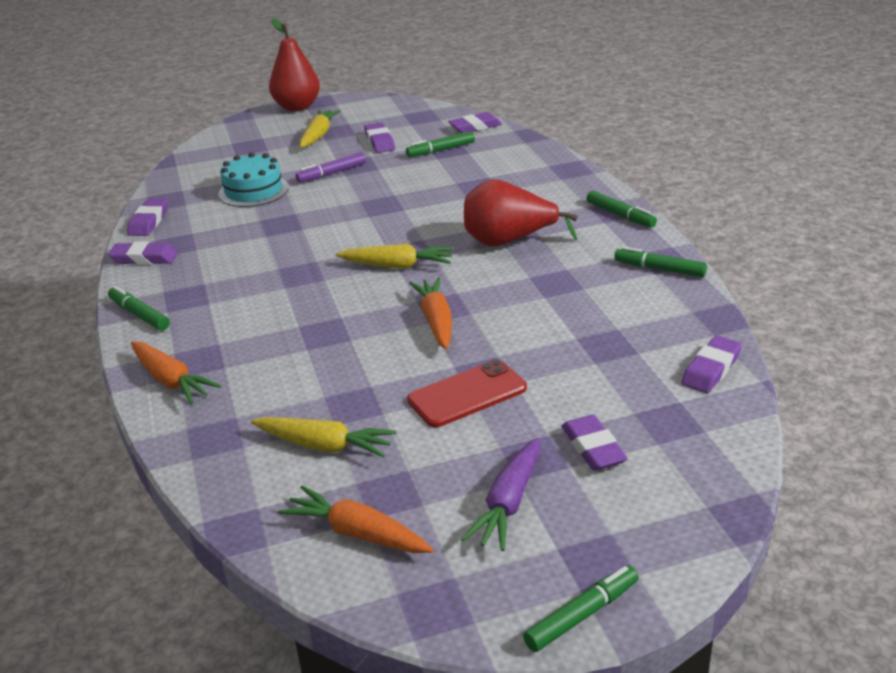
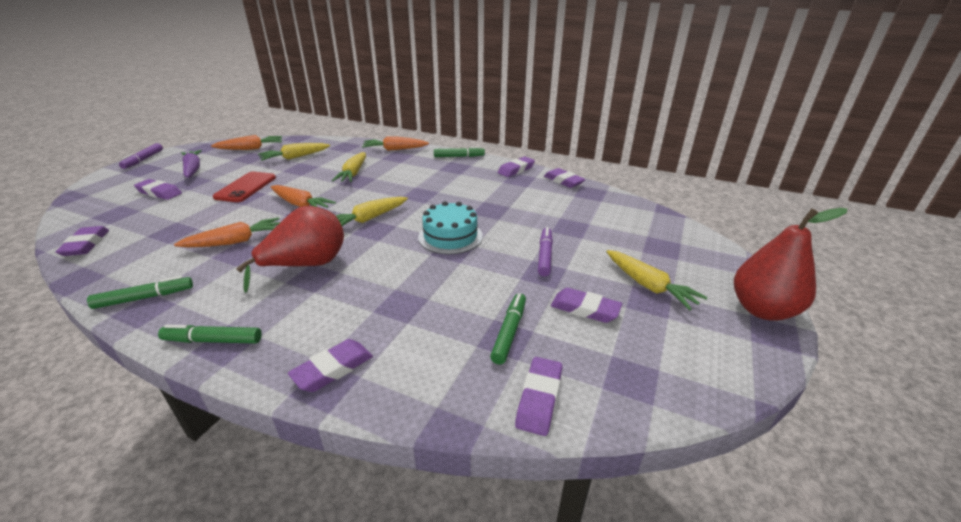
camera: 130 degrees right, 0 degrees up
(253, 191) = (560, 219): turquoise cake -> turquoise cake (450, 236)
(307, 350) = (353, 173): none -> yellow carrot
(549, 297) = (235, 242): none -> orange carrot
(559, 173) = (333, 369): none -> purple eraser
(582, 615) = (143, 160): green marker -> purple marker

